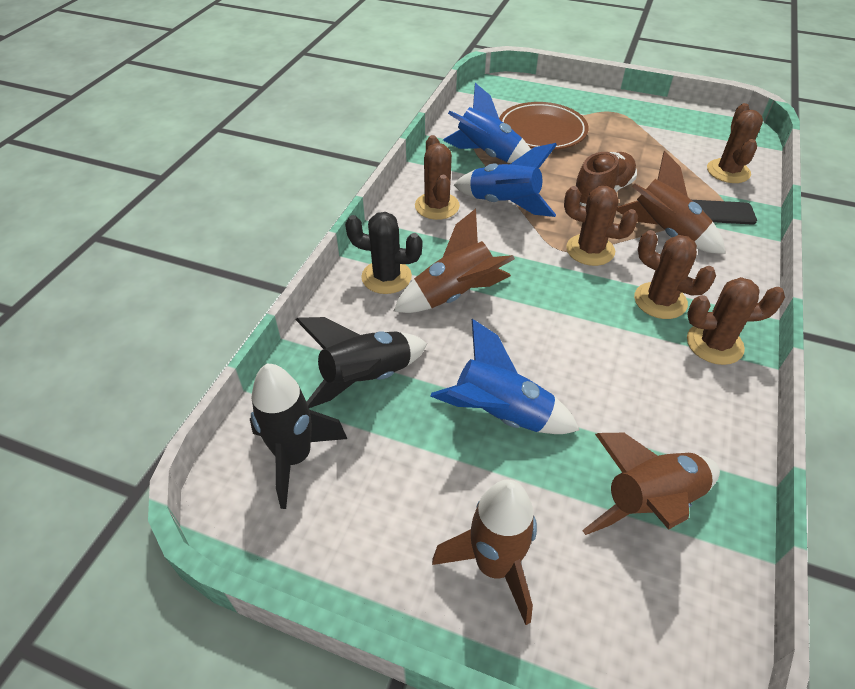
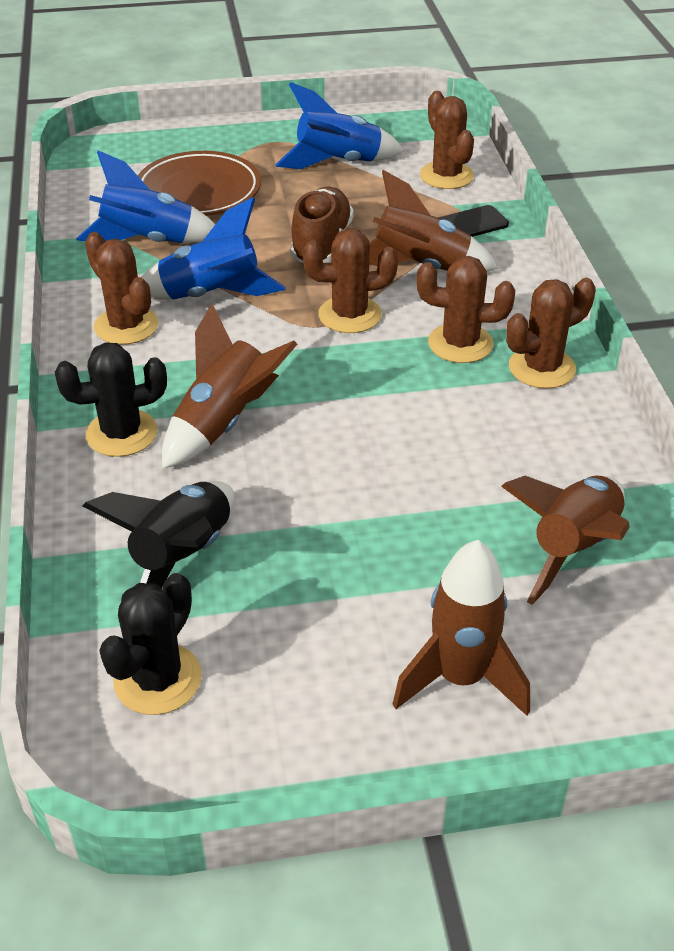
camera: 30 degrees left, 5 degrees down
(295, 458) = (158, 679): black rocket -> black cactus
(500, 414) = (367, 530): blue rocket -> blue rocket (338, 163)

